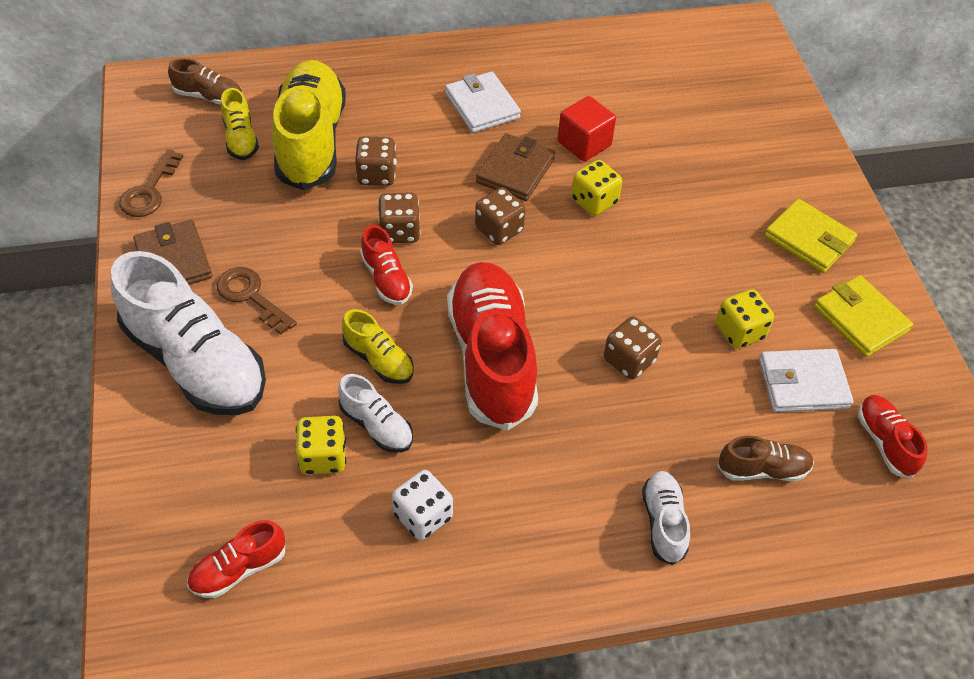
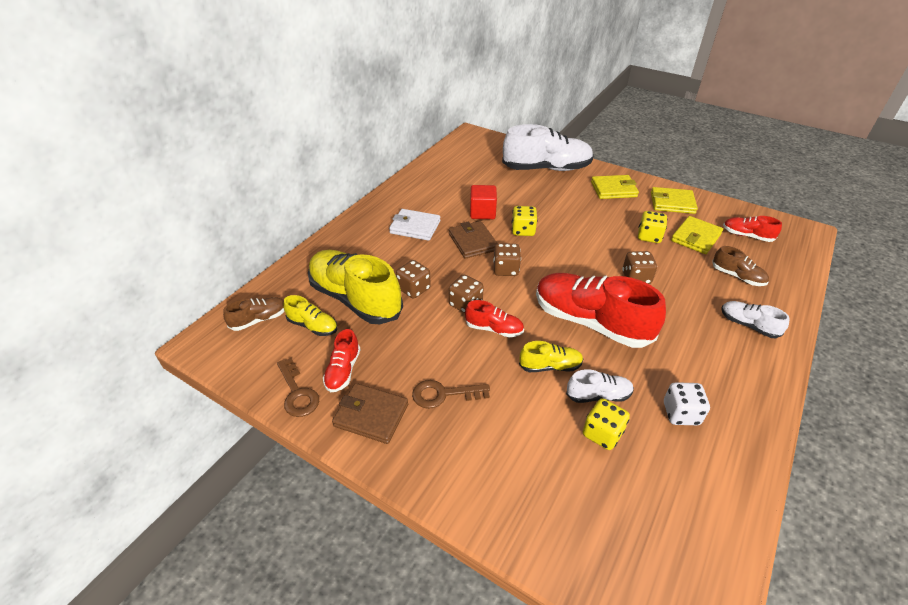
camera: 45 degrees left, 10 degrees down
(196, 362) = (469, 453): white shoe -> white shoe (546, 168)
(239, 569) = (661, 531): red shoe -> red shoe (343, 370)
(763, 469) = (737, 276): brown shoe -> brown shoe turned 90 degrees clockwise
(803, 384) = (696, 237): white wallet -> yellow wallet

